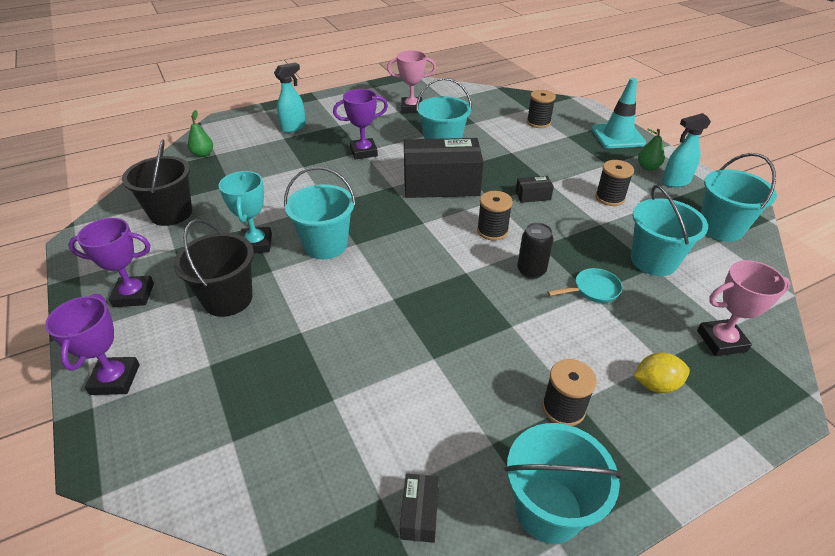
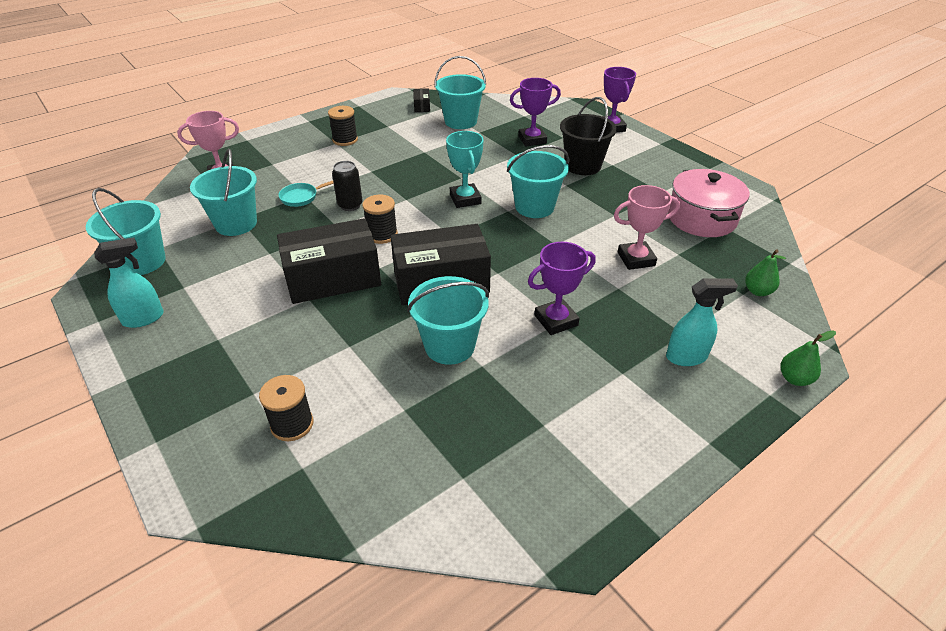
camera: 170 degrees right, 0 degrees up
(134, 295) = (653, 161): purple trophy -> purple trophy (532, 140)
(171, 213) = (701, 218): black bucket -> pink pot
(256, 244) = (596, 201): turquoise trophy -> turquoise trophy (465, 199)
(294, 127) = (687, 357): turquoise spray bottle -> turquoise spray bottle turned 135 degrees counterclockwise
(412, 108) = (522, 436): pink trophy -> pink trophy (636, 259)
(533, 196) = (333, 278): black box -> black box, size x2.41
(548, 509) = (361, 112): turquoise bucket -> turquoise bucket (460, 121)
(609, 198) = (242, 285): black spool -> none
(617, 136) = (168, 404): turquoise traffic cone -> none
(648, 167) = (163, 340): green pear -> green pear (794, 379)
(656, 384) = (283, 153): yellow lemon -> none

